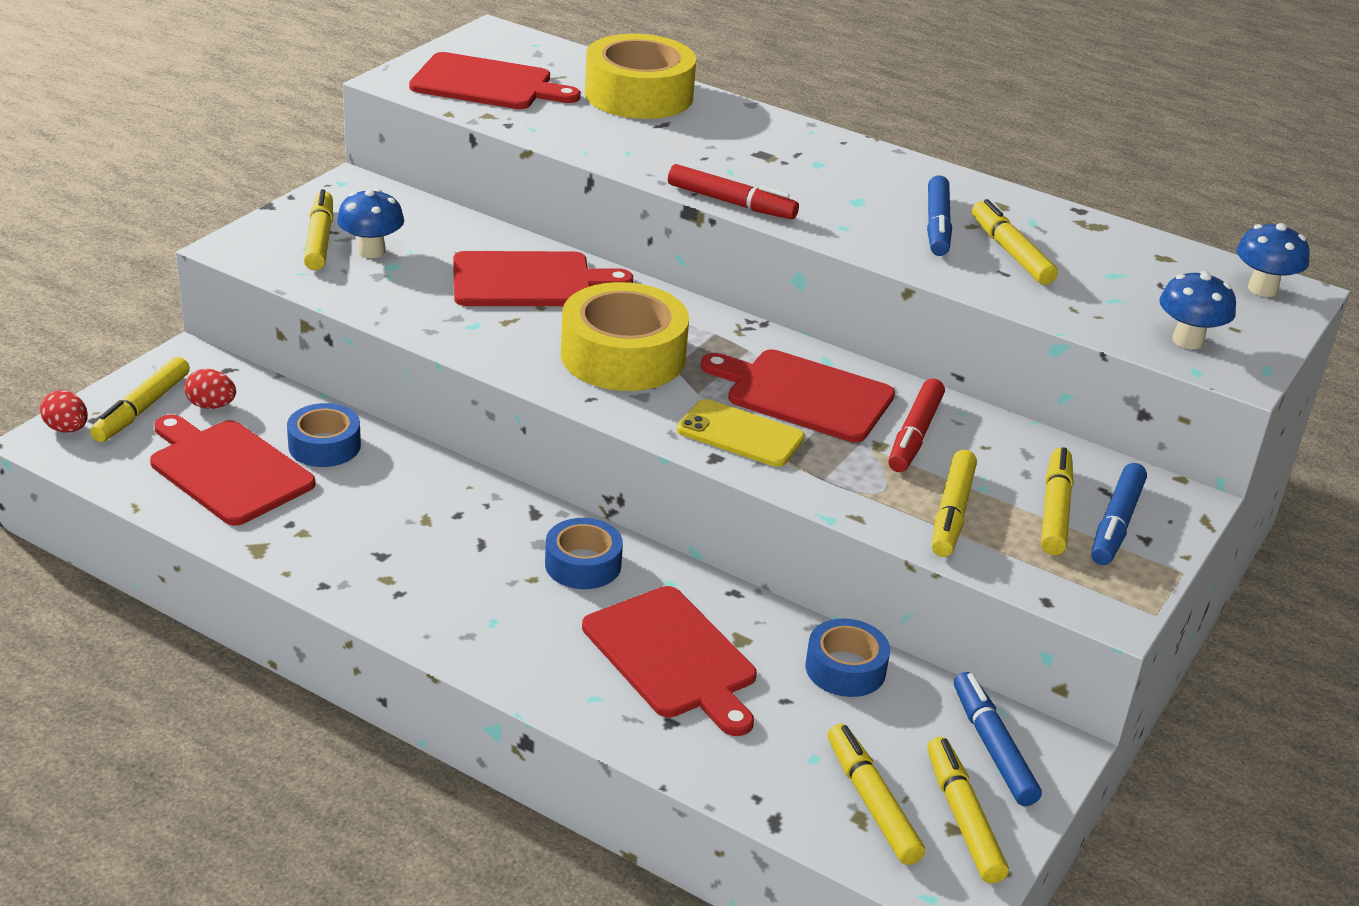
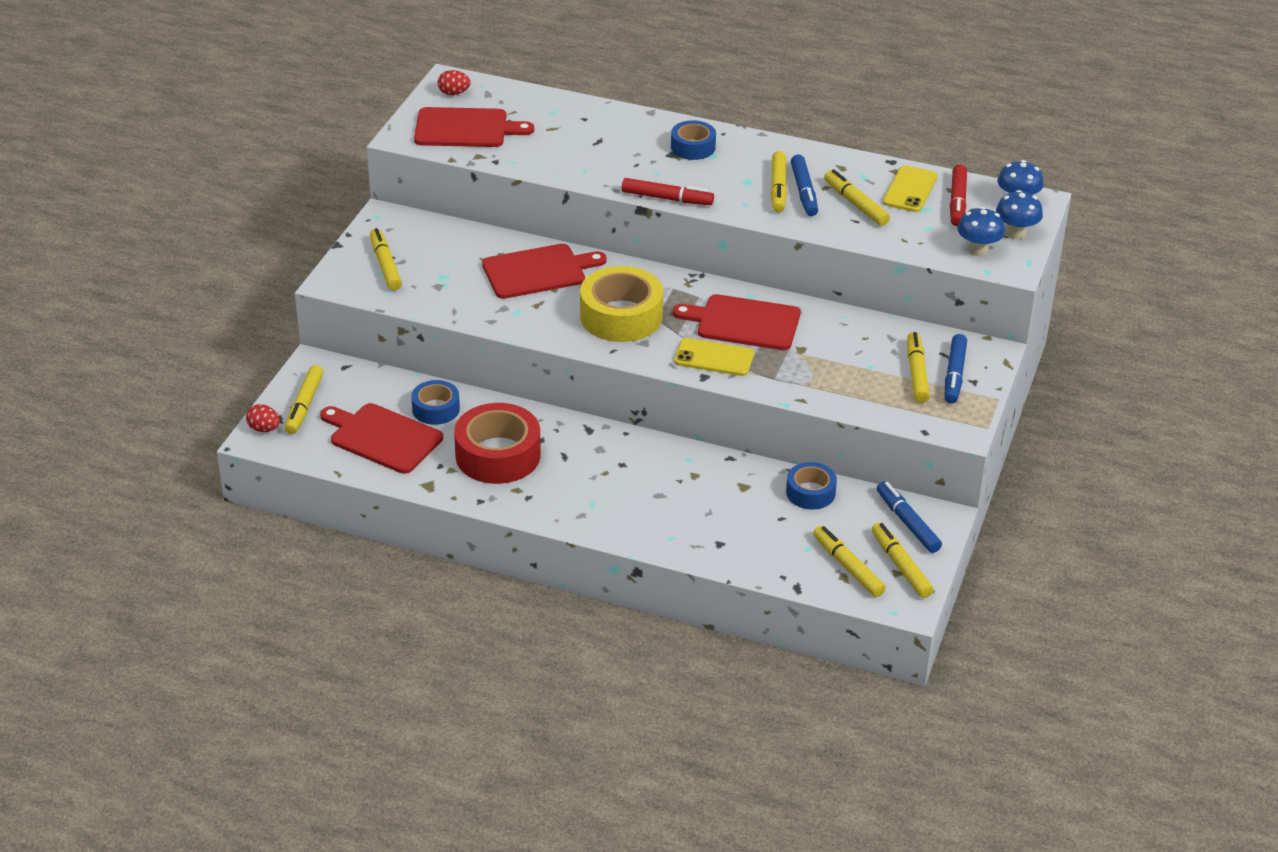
camera: 10 degrees left, 5 degrees up
(211, 406) = (348, 395): red egg -> red egg (454, 93)
(371, 251) = (424, 268): blue mushroom -> blue mushroom (1016, 233)
(382, 524) = (498, 455): none -> red tape
(583, 564) = (632, 457): blue tape -> blue tape (693, 147)
(638, 95) = (572, 118): yellow tape -> none
(672, 657) = (707, 505): red cutting board -> none
(914, 435) = (820, 338): red marker -> red marker (957, 201)
(952, 513) = (856, 386): yellow marker -> yellow marker (778, 188)
(1099, 248) = (910, 190): none -> yellow phone

